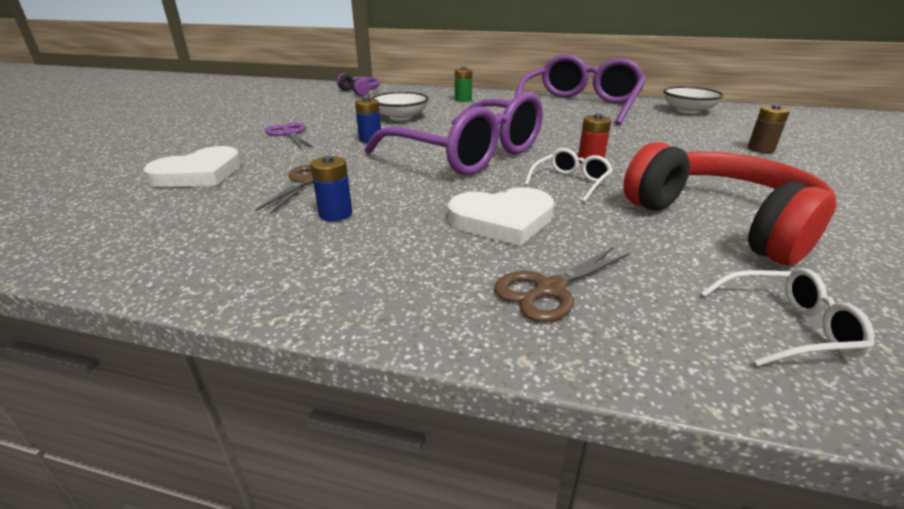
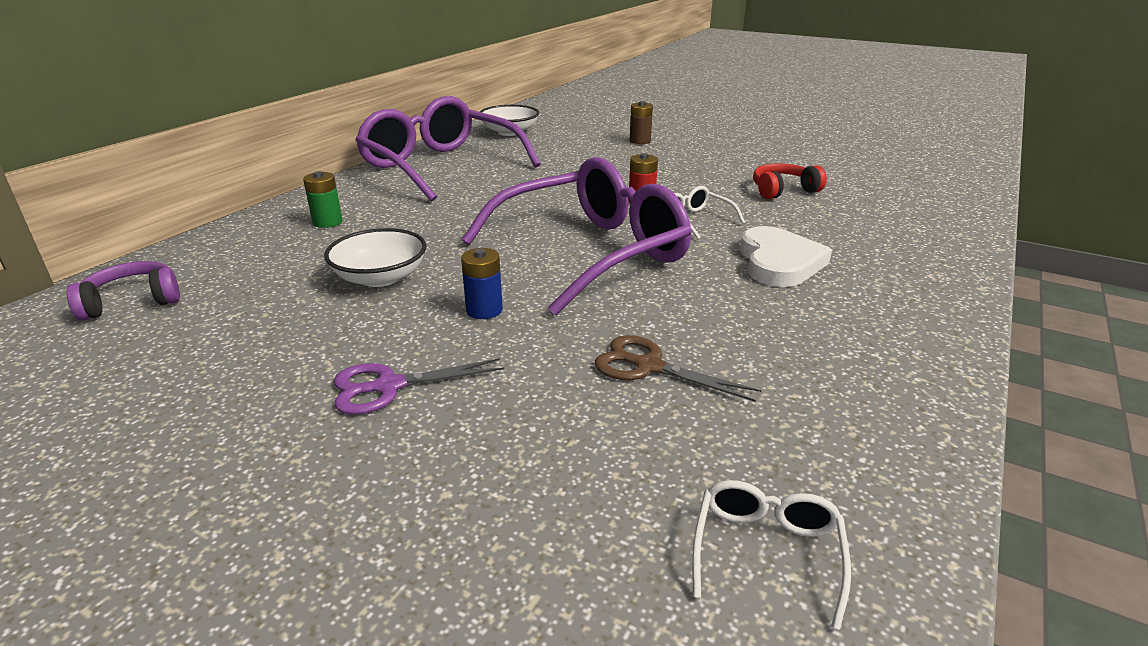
camera: 75 degrees left, 0 degrees up
(199, 174) = (574, 480): white heart -> none
(335, 214) = (759, 347): blue battery -> none
(549, 289) = (896, 265): brown scissors -> none
(721, 221) = (783, 190): red headphones -> red headphones, size x0.51
(787, 327) = (919, 213): white glasses -> white glasses (766, 551)

